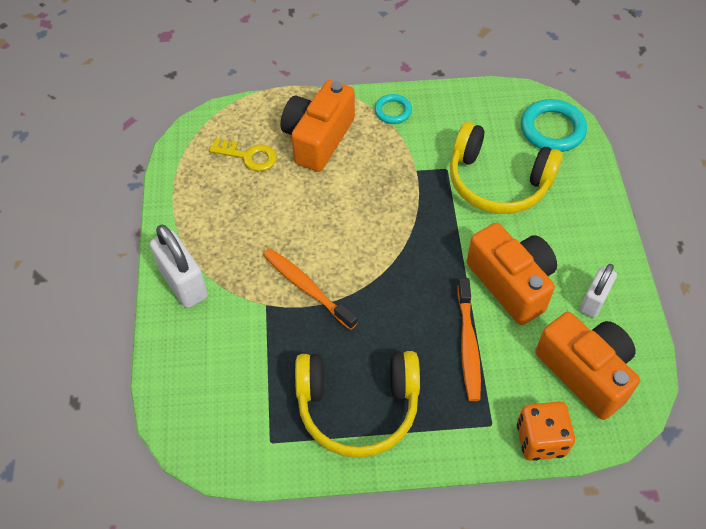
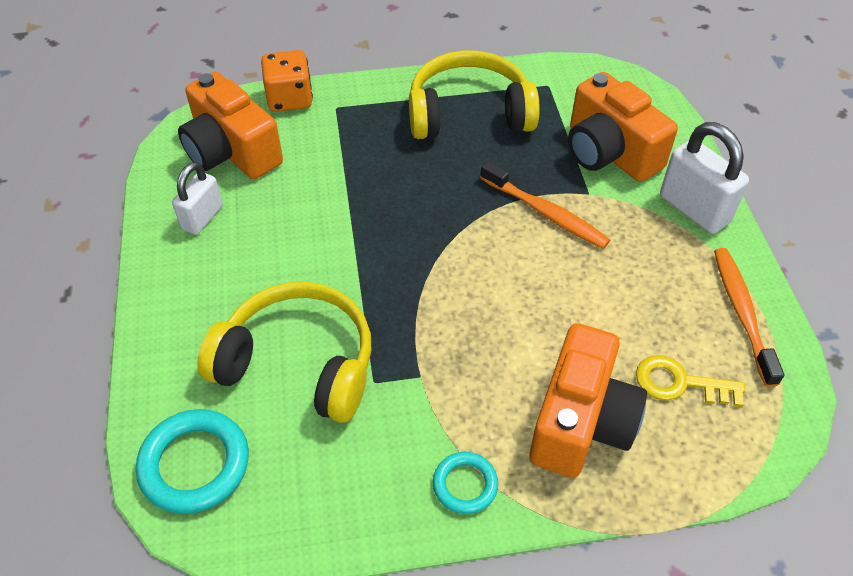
camera: 175 degrees right, 5 degrees down
(468, 344) = (355, 168): orange toothbrush -> orange toothbrush (742, 313)
(511, 283) = (298, 231): orange camera -> orange camera (609, 152)

